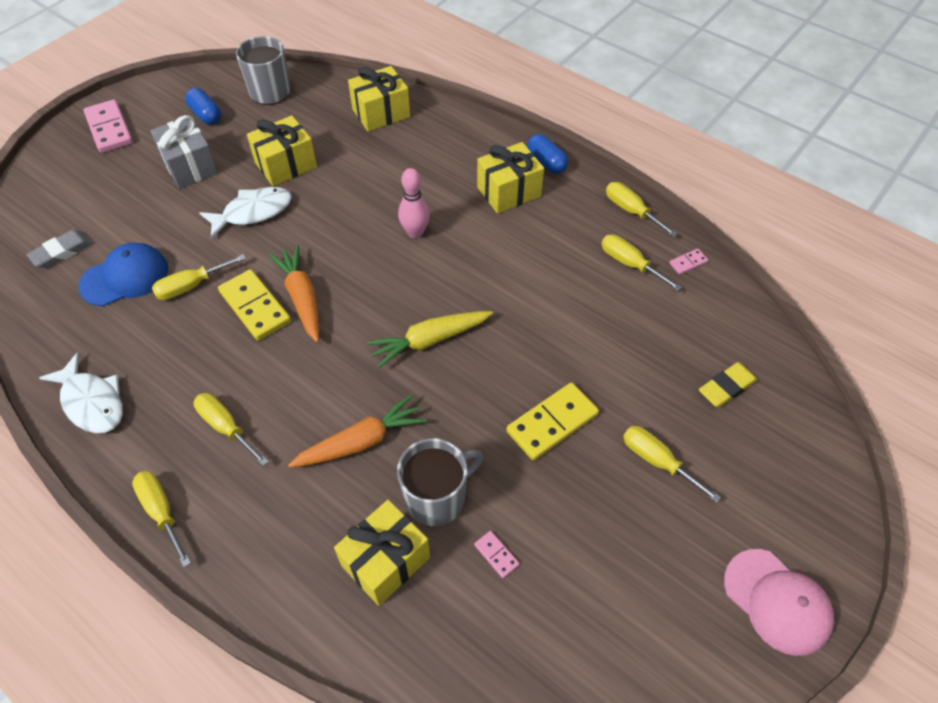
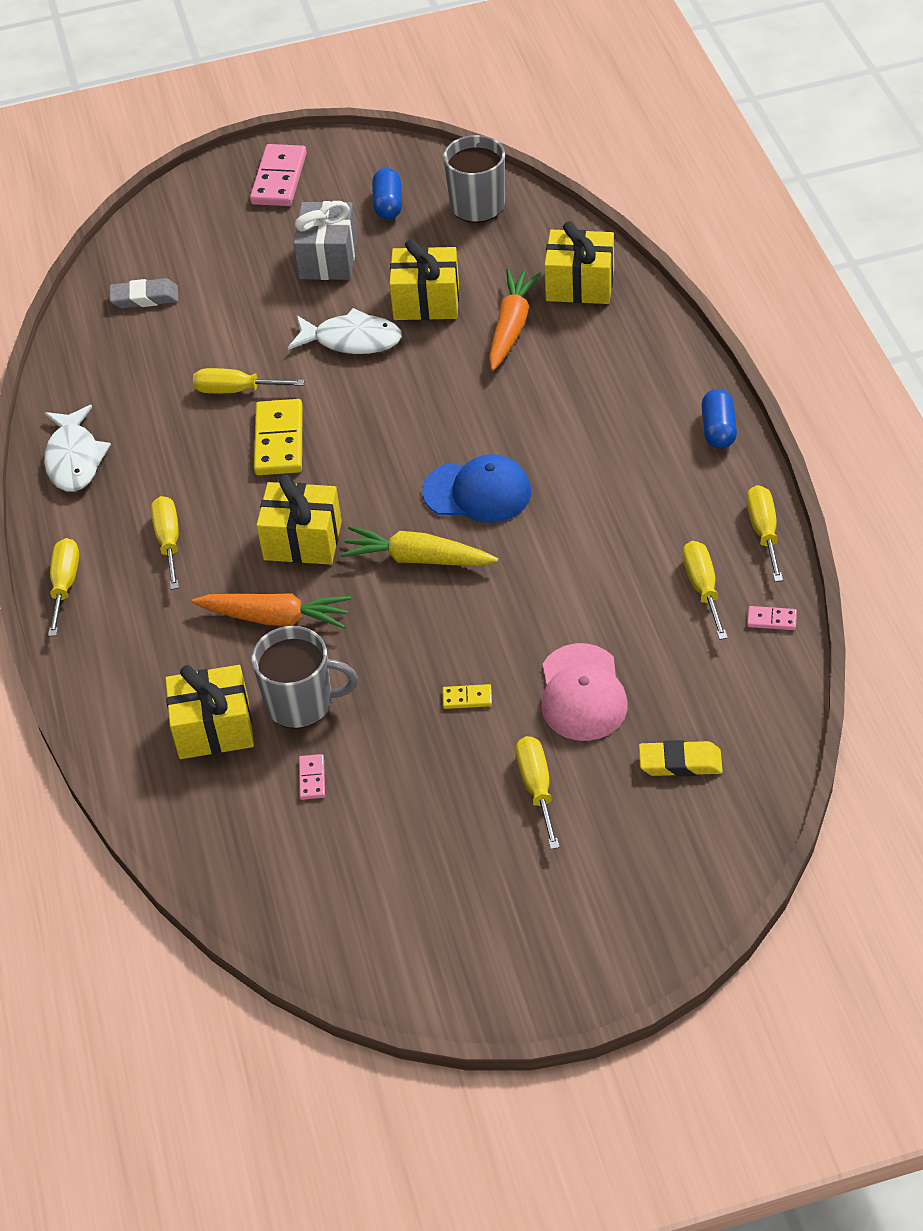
camera: 40 degrees right, 5 degrees down
(125, 277) = (183, 351): blue cap -> blue cap (477, 492)
(302, 298) = (330, 453): orange carrot -> orange carrot (511, 326)
(415, 232) = (499, 440): pink bowling pin -> none
(508, 191) = (642, 443): yellow gift -> yellow gift (302, 540)
(552, 423) = (467, 698): yellow domino -> yellow domino, size x0.47
(777, 601) = (531, 964): pink cap -> pink cap (582, 693)

